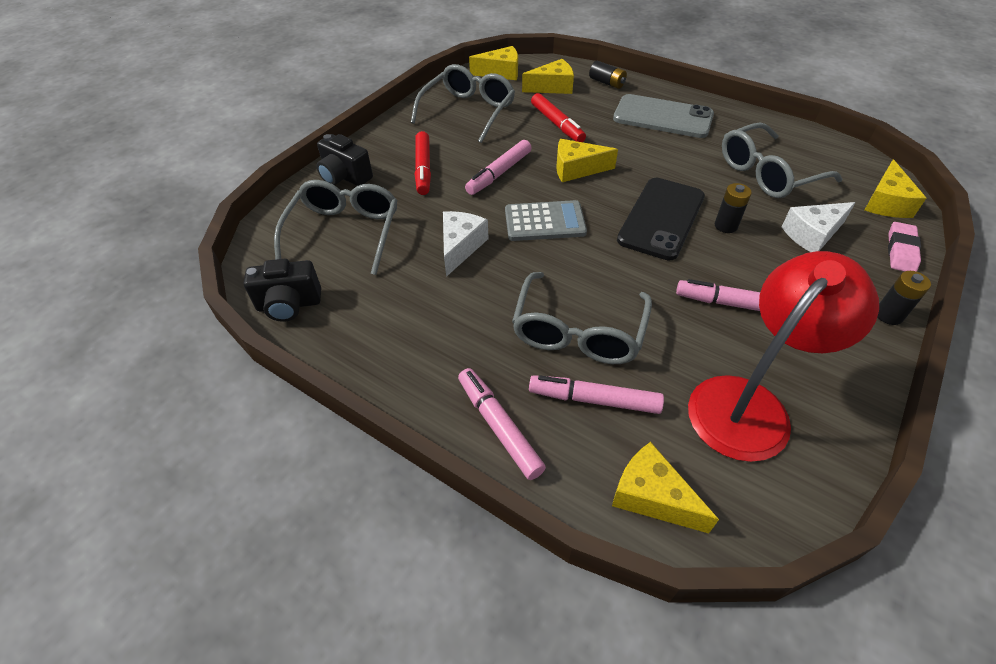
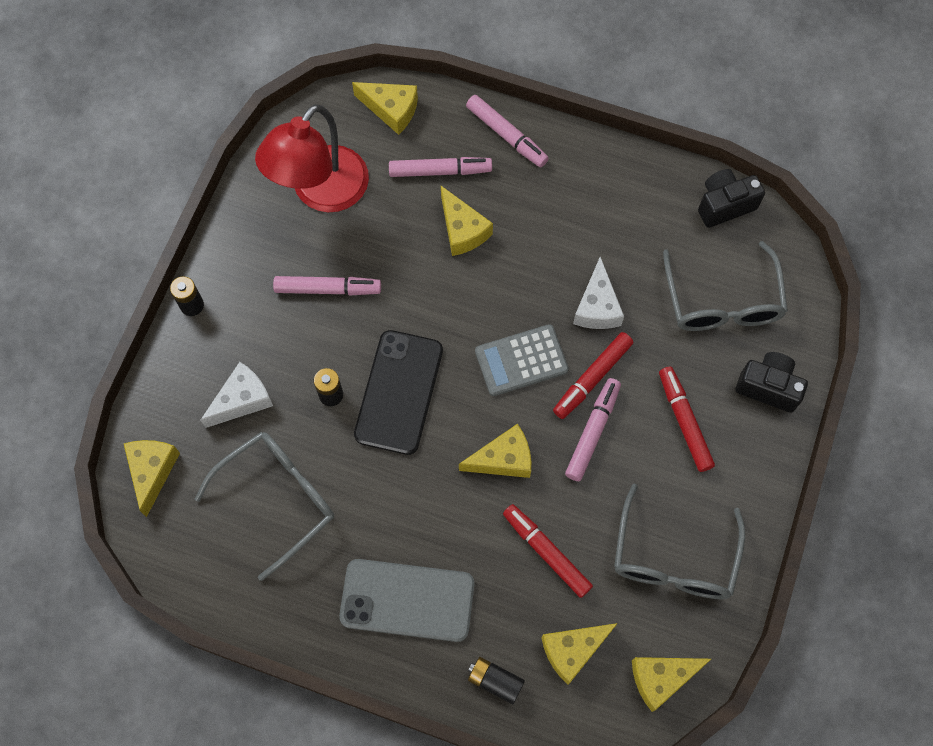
camera: 165 degrees right, 20 degrees up
(486, 202) = (592, 378): none -> red marker
(578, 332) = (462, 230): grey glasses -> yellow cheese
(901, 251) = (158, 394): pink eraser -> none

